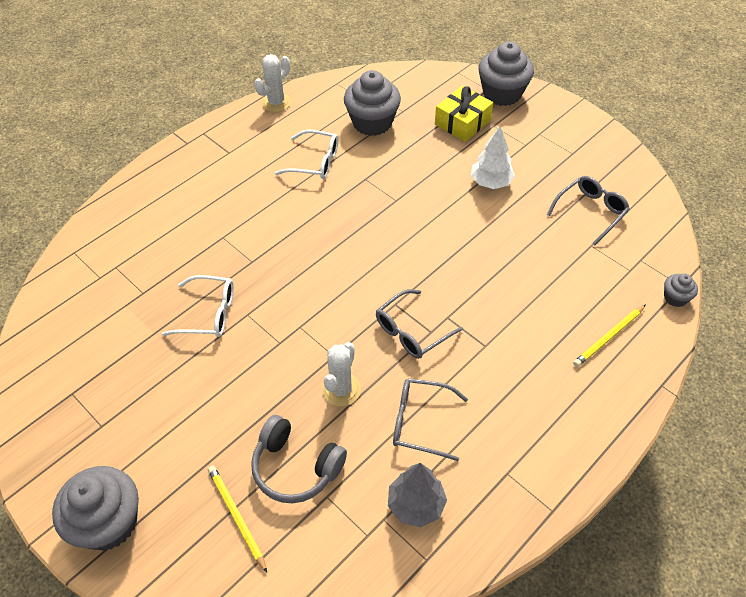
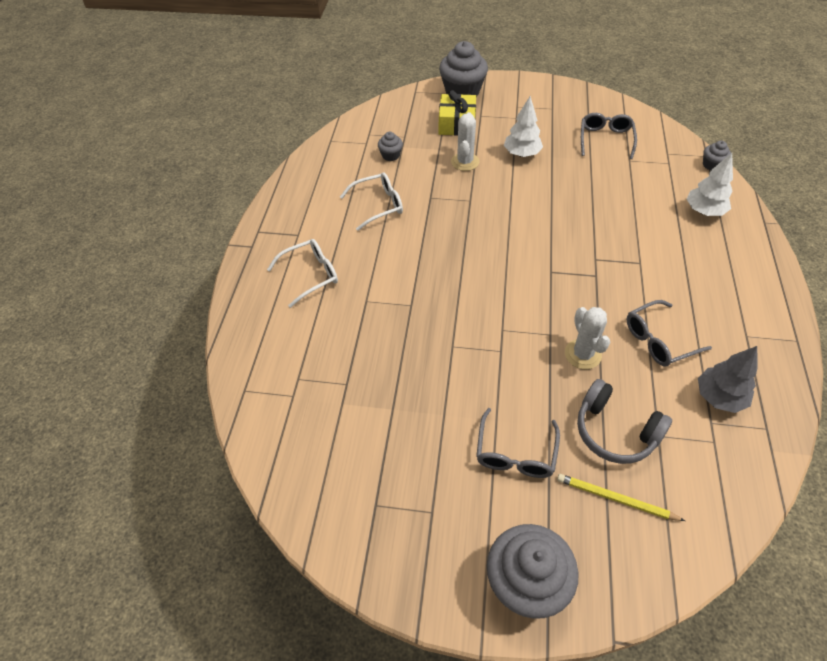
camera: 35 degrees left, 0 degrees up
(209, 313) = (421, 364): white glasses -> white glasses (310, 275)
(276, 103) = (296, 178): white cactus -> white cactus (465, 162)
(296, 467) = (615, 431): grey headphones -> grey headphones turned 45 degrees clockwise
(372, 122) = (391, 155): grey cupcake -> grey cupcake, size x0.48
(411, 331) = (583, 283): grey glasses -> grey glasses (515, 453)
(609, 337) = (704, 211): yellow pencil -> white tree

